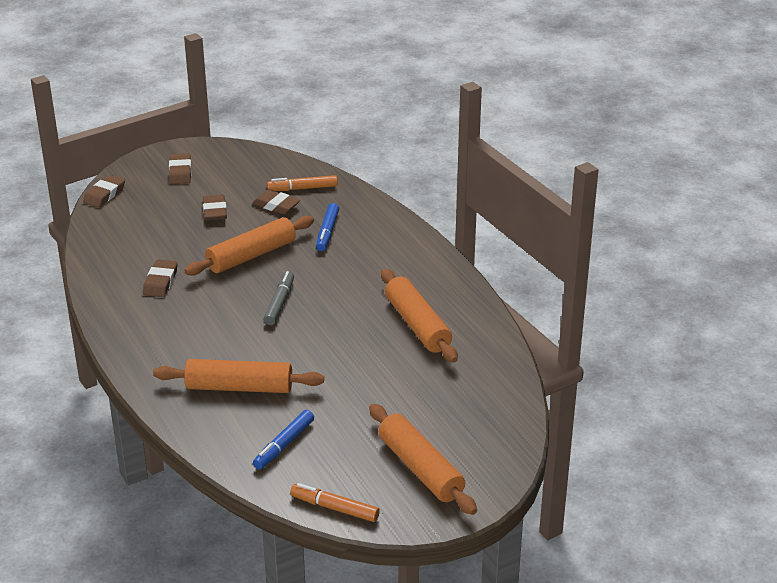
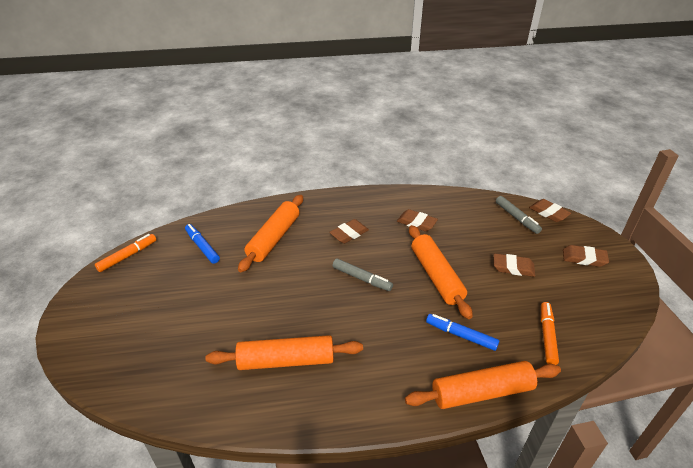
camera: 110 degrees right, 5 degrees up
(123, 214) = (517, 218): none -> grey marker
(276, 205) = (517, 309): brown eraser -> brown eraser (349, 234)
(420, 468) = (122, 308): orange rolling pin -> orange rolling pin (482, 392)

